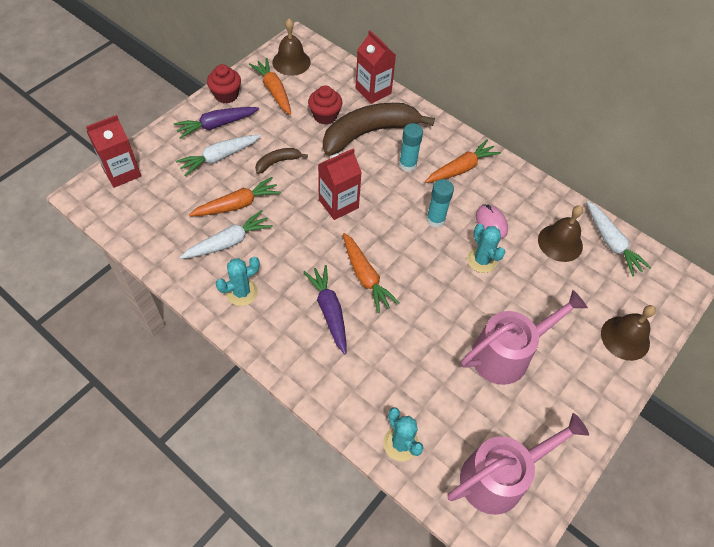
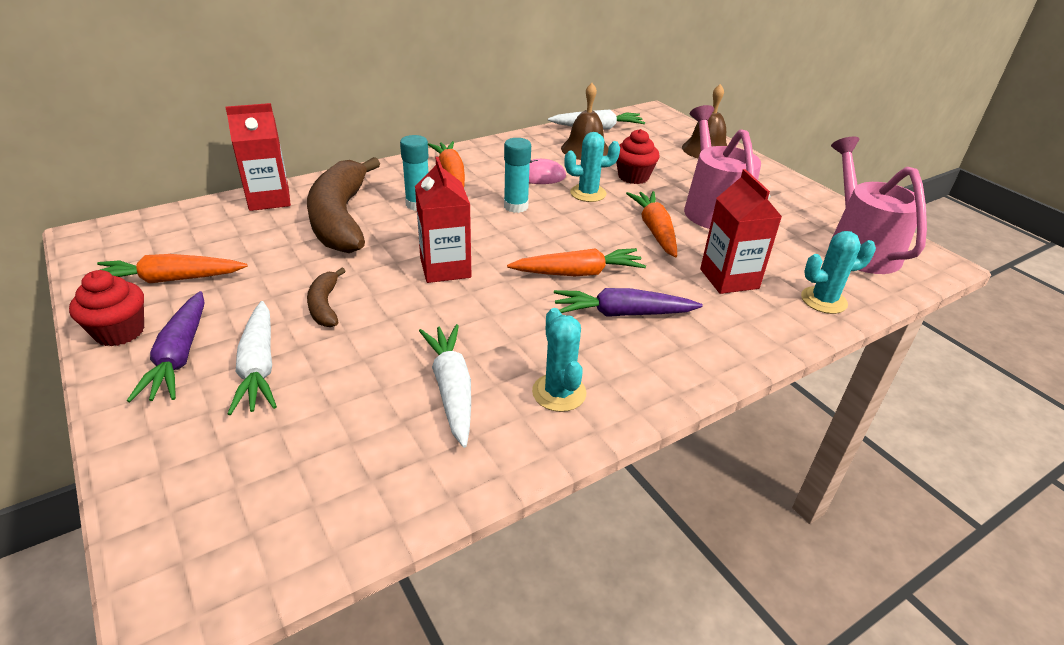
camera: 70 degrees left, 20 degrees down
(122, 172) = (170, 519): red carton -> red carton (729, 279)
(237, 205) = (379, 364): orange carrot -> orange carrot (655, 230)
(291, 62) = (129, 251): brown bell -> none
(325, 116) = (274, 245): red cupcake -> red cupcake (633, 177)

